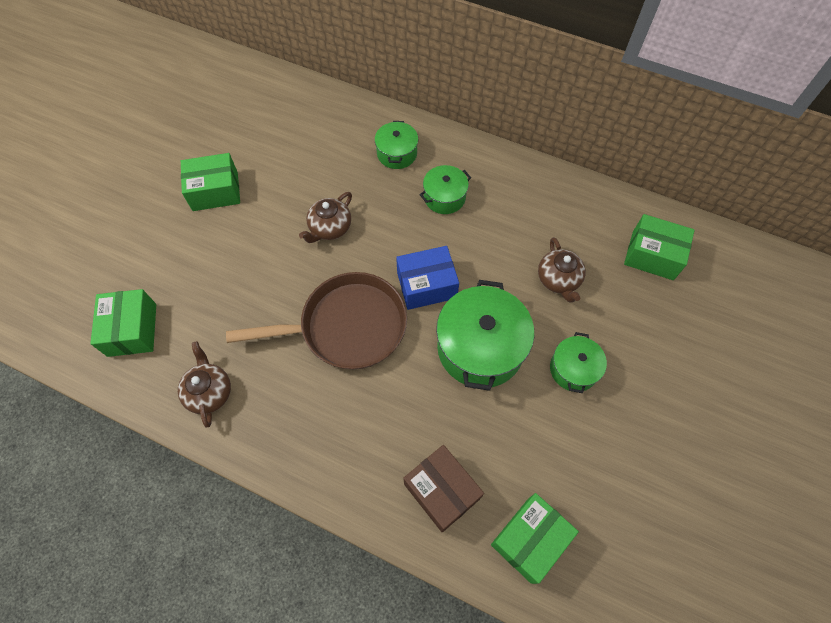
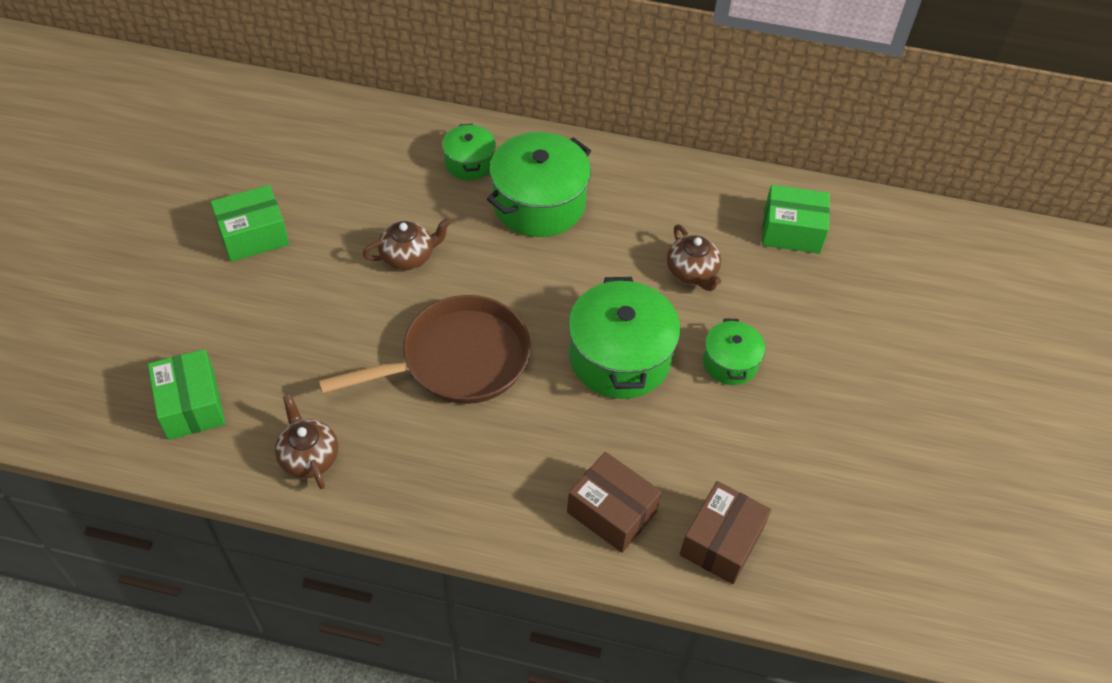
camera: 15 degrees left, 10 degrees down
(329, 228) = (408, 256): brown teapot -> brown teapot turned 135 degrees counterclockwise
(426, 285) = (541, 301): blue box -> none
(444, 197) = (539, 203): green pot -> green pot, size x1.82
(530, 539) = (721, 542): green box -> brown box

